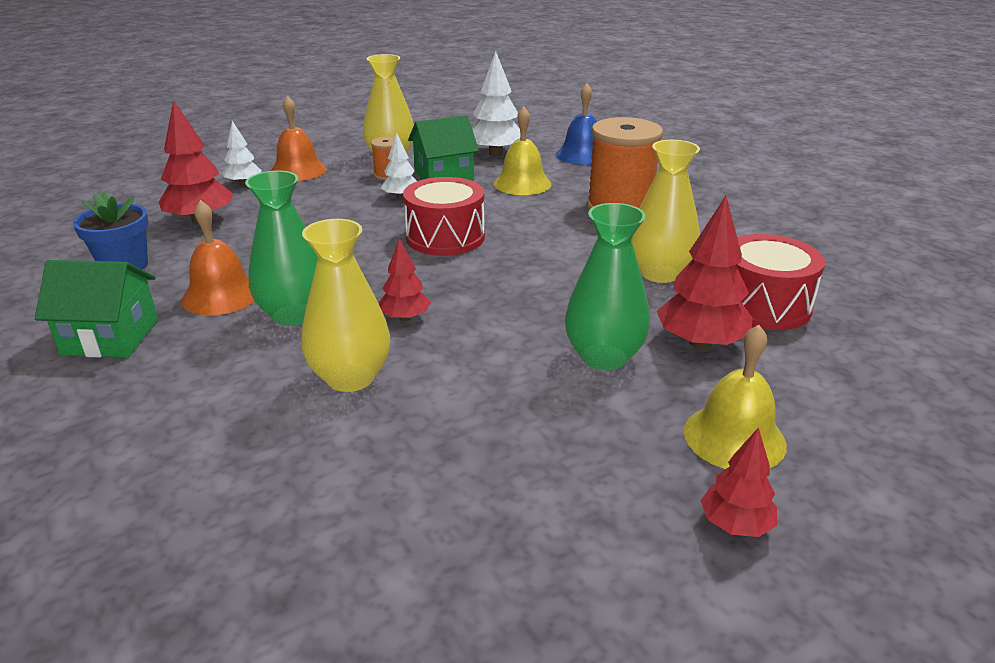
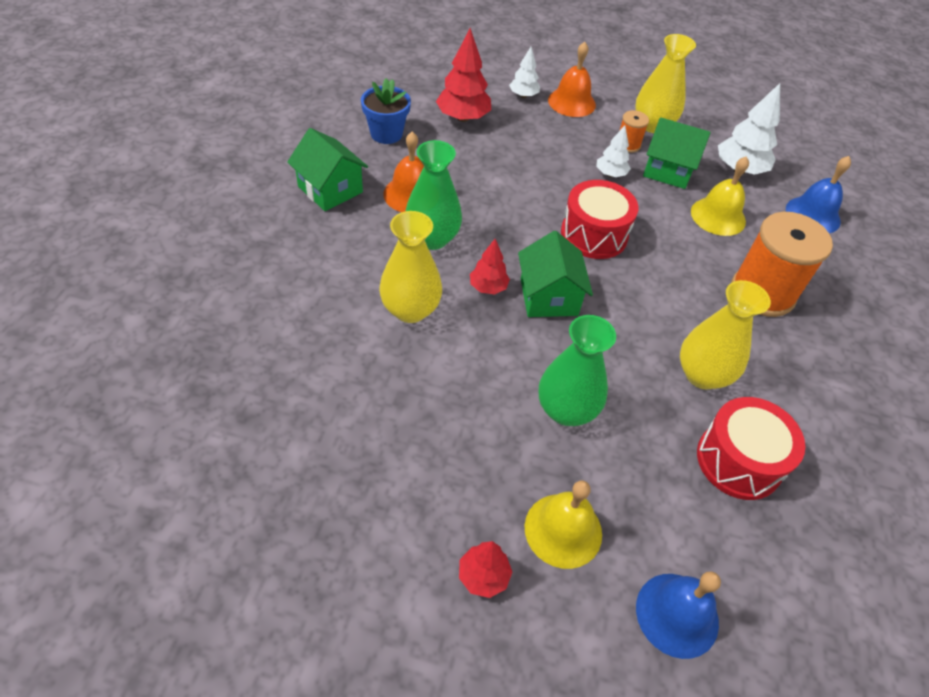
camera: 40 degrees right, 20 degrees up
(470, 294) = (548, 297): none -> green house
(700, 343) = (644, 452): red tree -> none
(890, 425) = (677, 614): none -> blue bell

